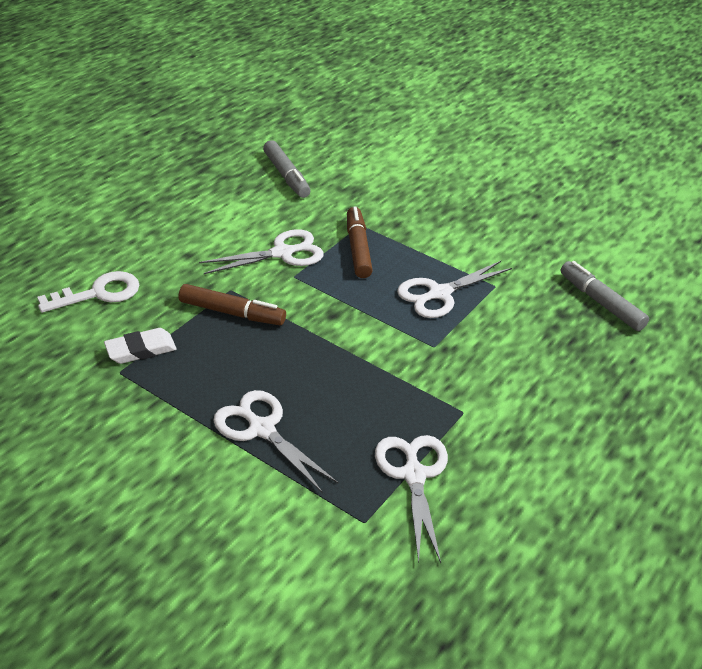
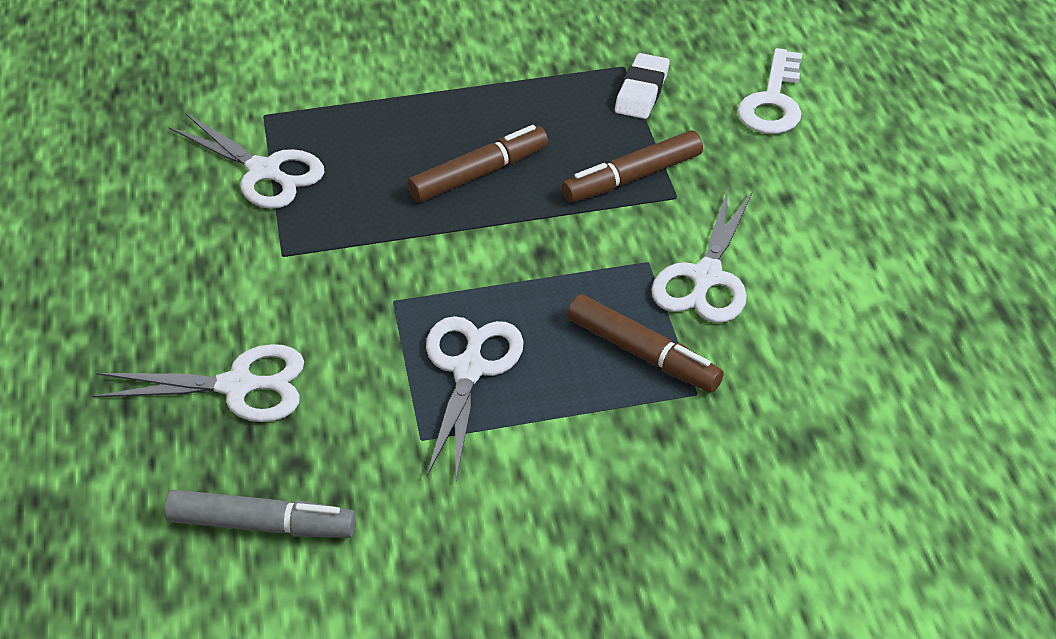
camera: 135 degrees right, 5 degrees up
(262, 429) = (438, 113): white scissors -> white scissors (237, 386)
(286, 176) = (905, 390): grey marker -> none
(299, 374) = (479, 174): none -> brown marker

